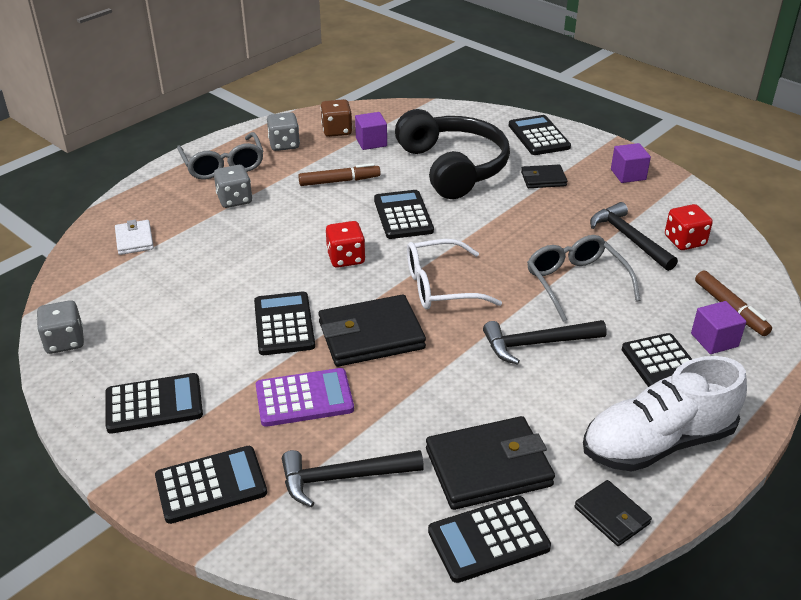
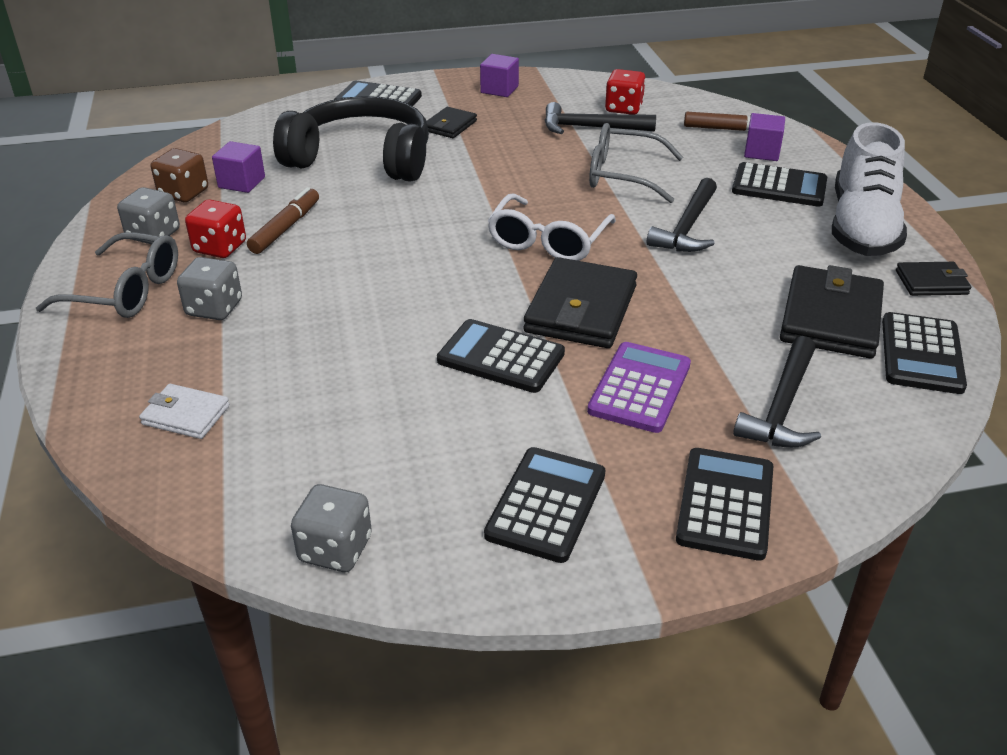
camera: 55 degrees left, 0 degrees up
(346, 258) = (433, 276): red dice -> red dice (220, 247)
(403, 215) = (404, 216): black calculator -> none

